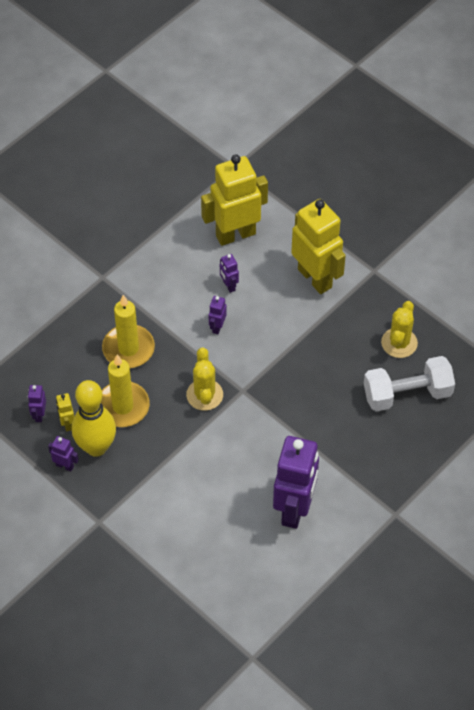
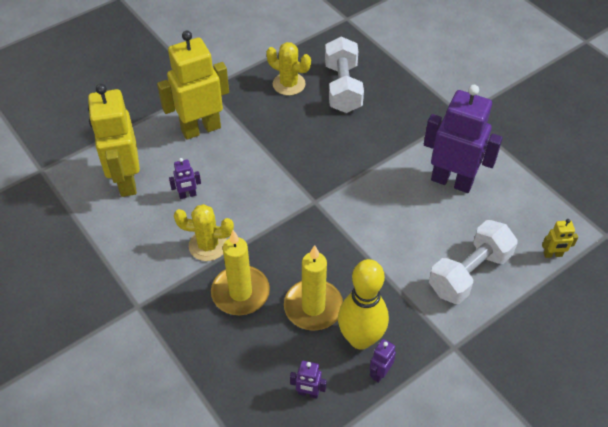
camera: 80 degrees left, 5 degrees down
(67, 423) = (325, 364): yellow robot -> yellow robot (552, 254)
(182, 530) = (469, 273): none -> white dumbbell
(204, 395) = (313, 233): yellow cactus -> yellow cactus (208, 245)
(217, 327) = (235, 211): purple robot -> none

